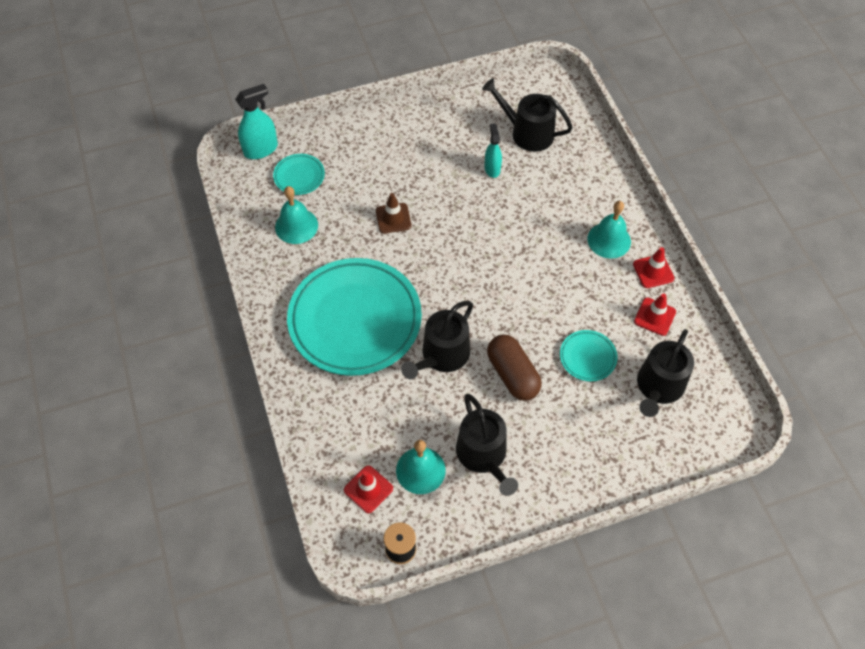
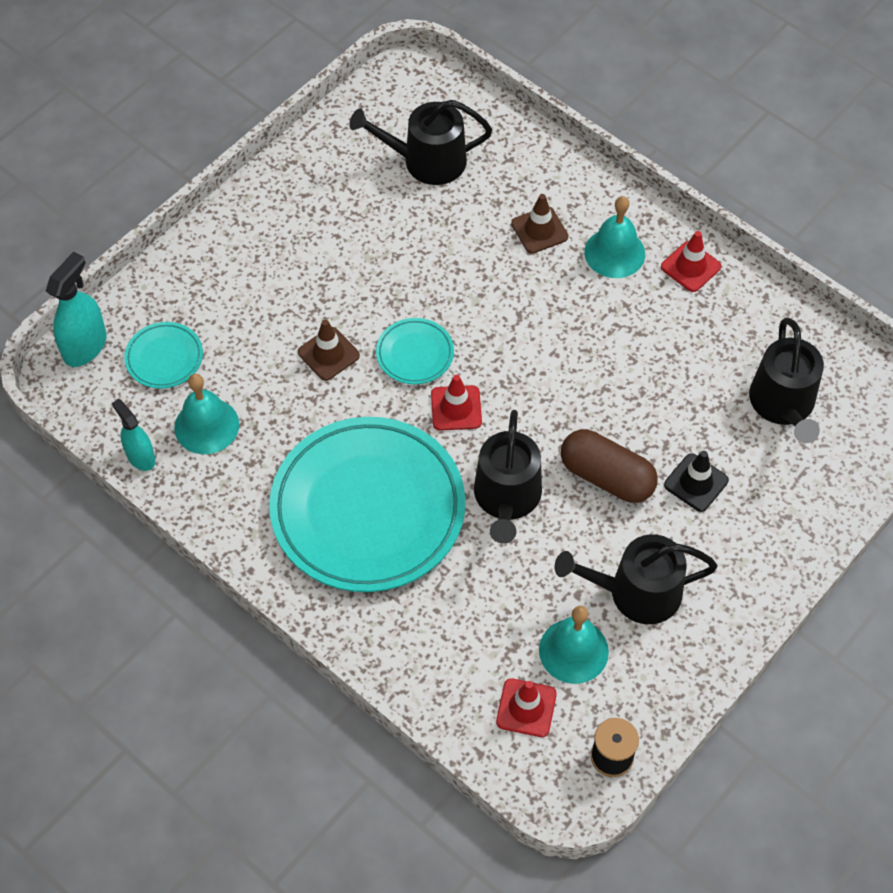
camera: 30 degrees left, 0 degrees up
(483, 455) = (636, 592): black watering can -> black watering can turned 135 degrees clockwise
(492, 169) = (413, 229): turquoise spray bottle -> turquoise spray bottle (140, 457)
(567, 407) = (696, 483): none -> black traffic cone
(570, 204) = (539, 230): none -> brown traffic cone
(587, 357) = (681, 410): turquoise plate -> turquoise plate (415, 354)
(654, 316) = (727, 321): red traffic cone -> red traffic cone (456, 408)

